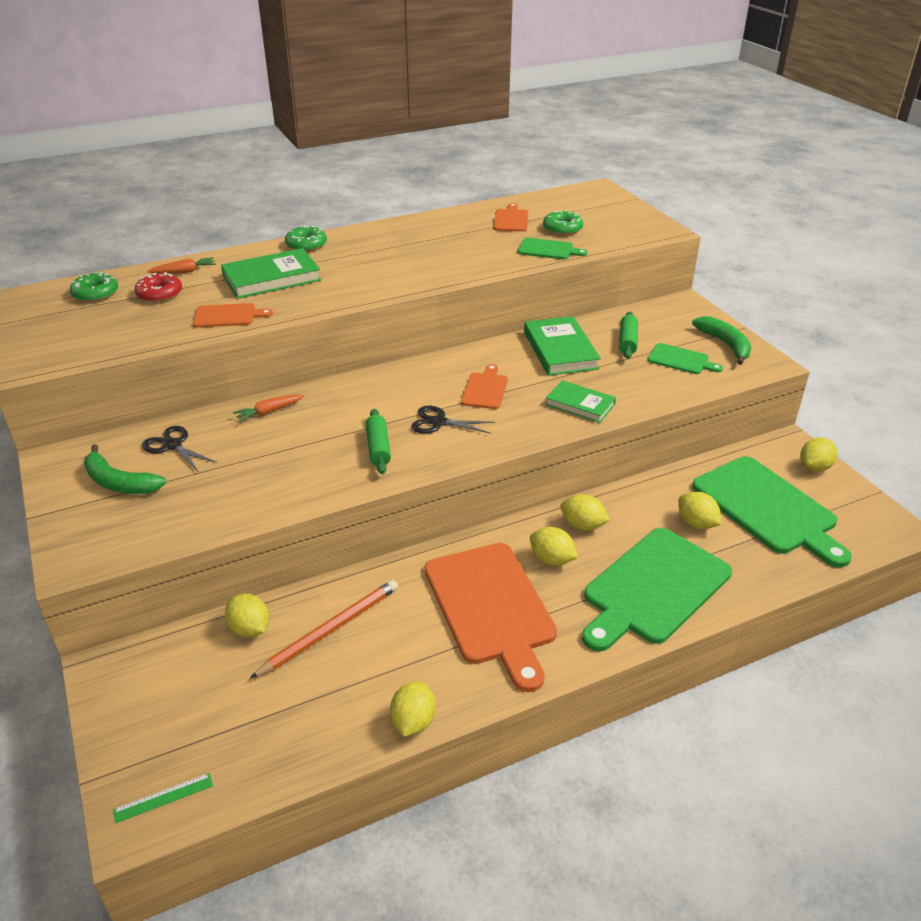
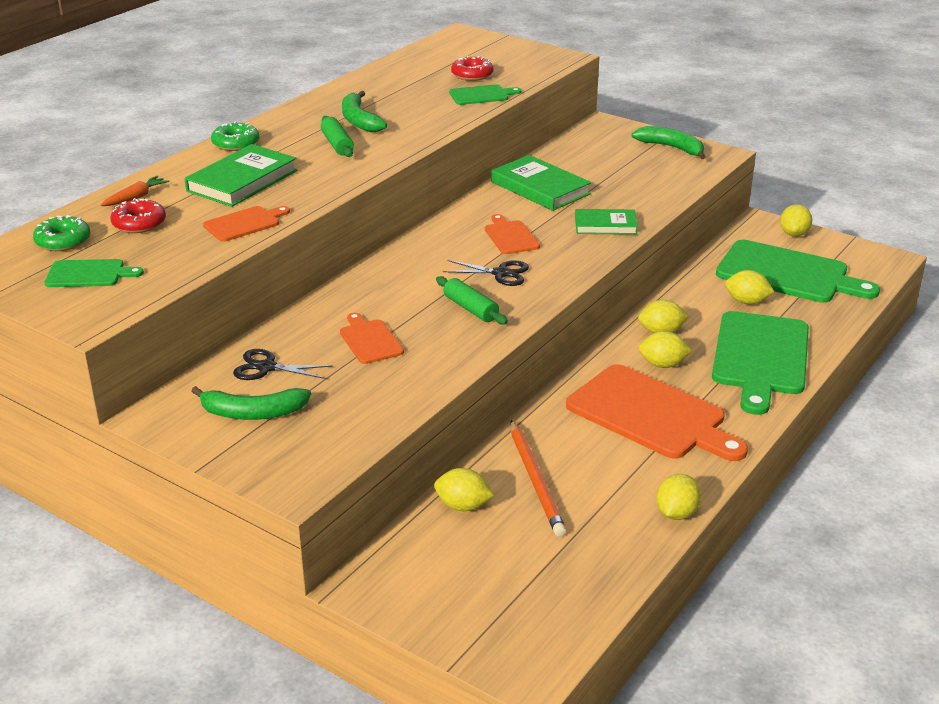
camera: 30 degrees left, 5 degrees down
(163, 798) = (533, 646): green ruler -> none
(269, 412) = (328, 312): orange carrot -> none
(330, 630) = (535, 480): orange pencil -> orange pencil turned 150 degrees clockwise
(413, 721) = (676, 513): yellow lemon -> yellow lemon turned 45 degrees clockwise
(421, 248) = (359, 120): none -> green banana
(439, 422) = (500, 273): black scissors -> black scissors turned 150 degrees counterclockwise
(511, 220) = (414, 77): orange cutting board -> orange cutting board (370, 340)
(562, 229) = (472, 75): green donut -> red donut
(627, 341) = (590, 166): green rolling pin -> green rolling pin (337, 144)
(680, 360) = (649, 169): green cutting board -> green cutting board (88, 274)

